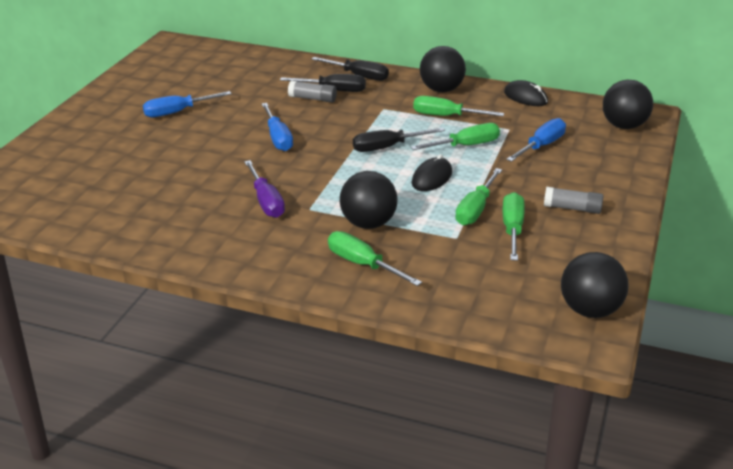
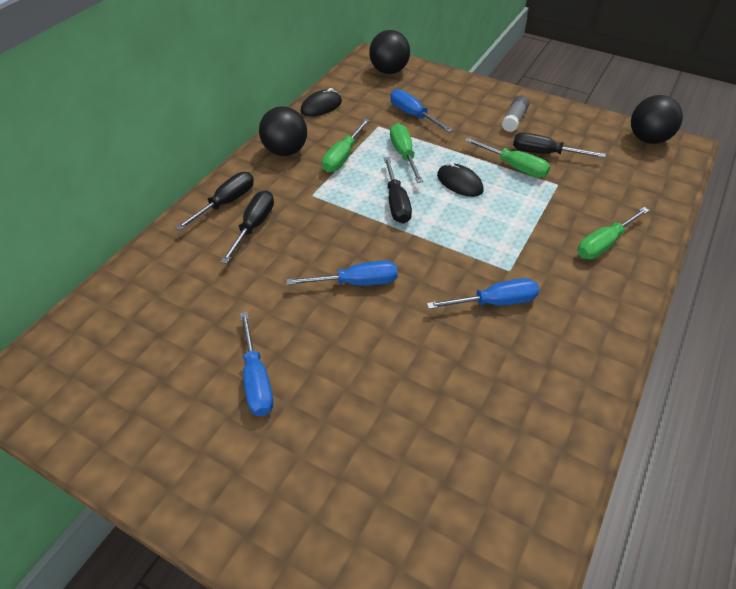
camera: 80 degrees left, 15 degrees up
(266, 201) = (494, 302): purple screwdriver -> blue screwdriver
(312, 99) = (268, 245): grey glue stick -> none
(368, 224) = (537, 233): black ball -> none
(512, 229) = (545, 153): green screwdriver -> black screwdriver

